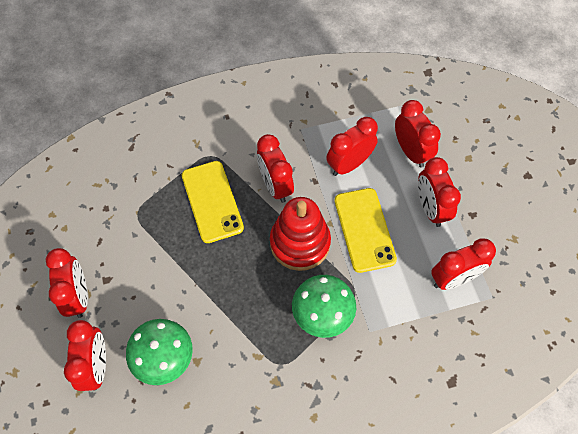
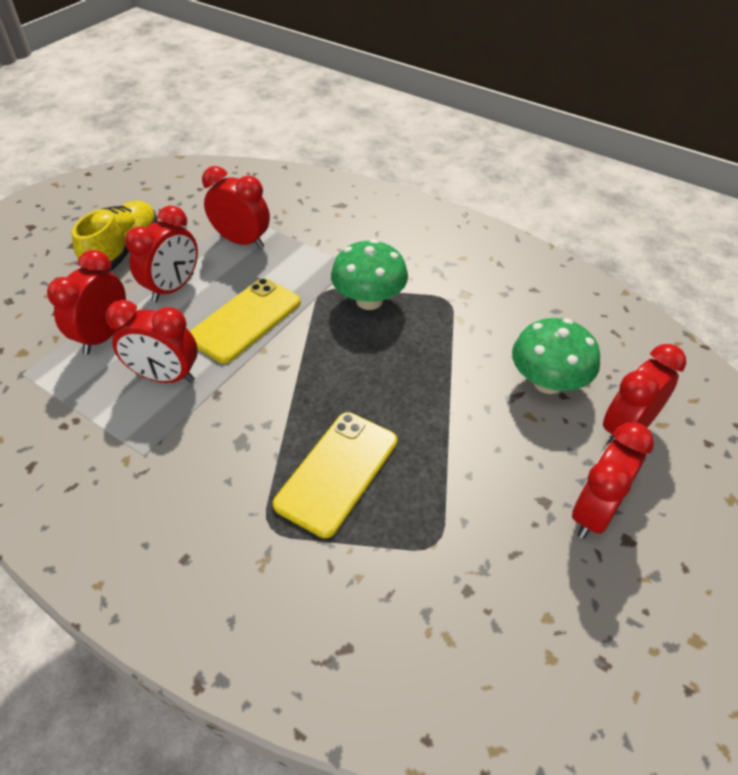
camera: 130 degrees left, 15 degrees down
(275, 186) = (256, 425): red clock -> none
(300, 243) = (311, 359): red stacking toy -> none
(498, 201) = (123, 250): none -> yellow shoe

